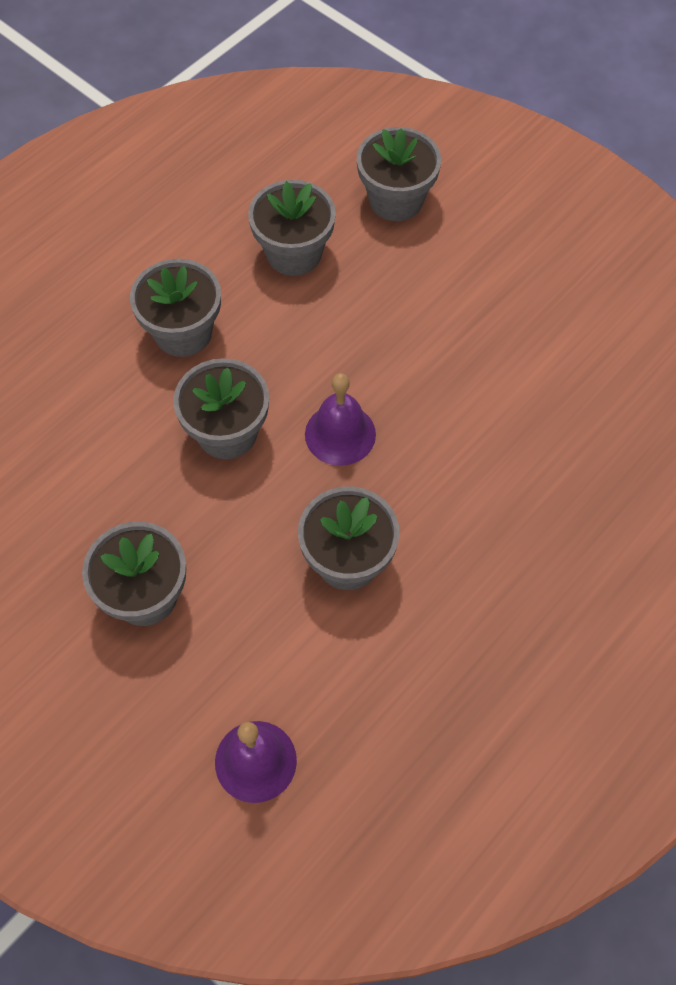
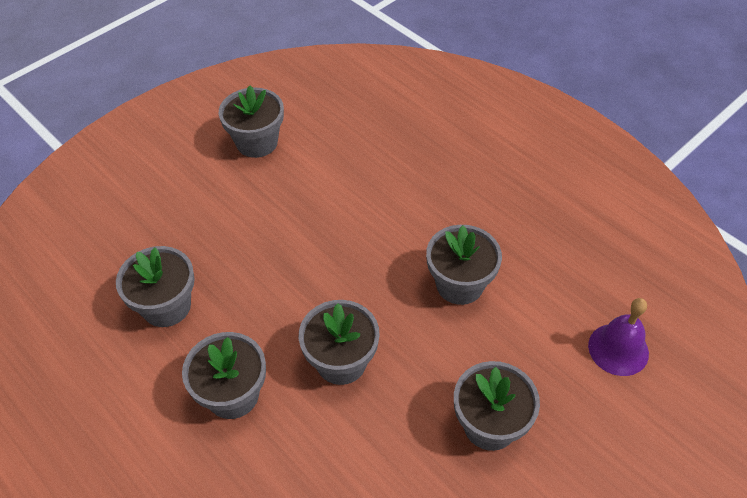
camera: 85 degrees left, 10 degrees down
(340, 434) = (351, 283): purple bell -> none
(396, 200) = (131, 232): grey flower pot -> grey flower pot (257, 142)

